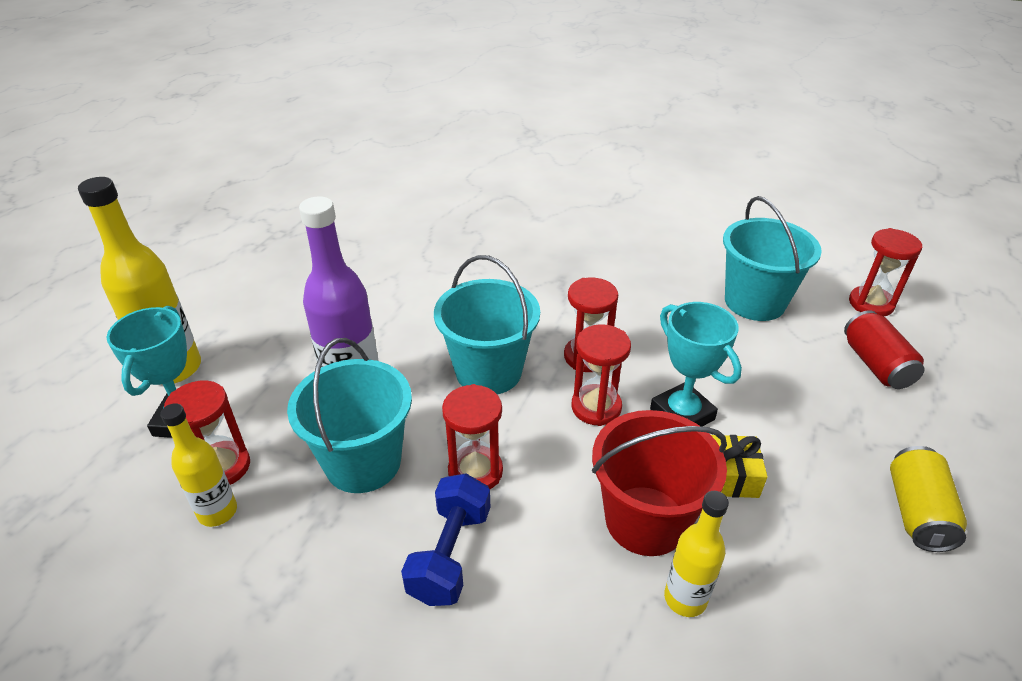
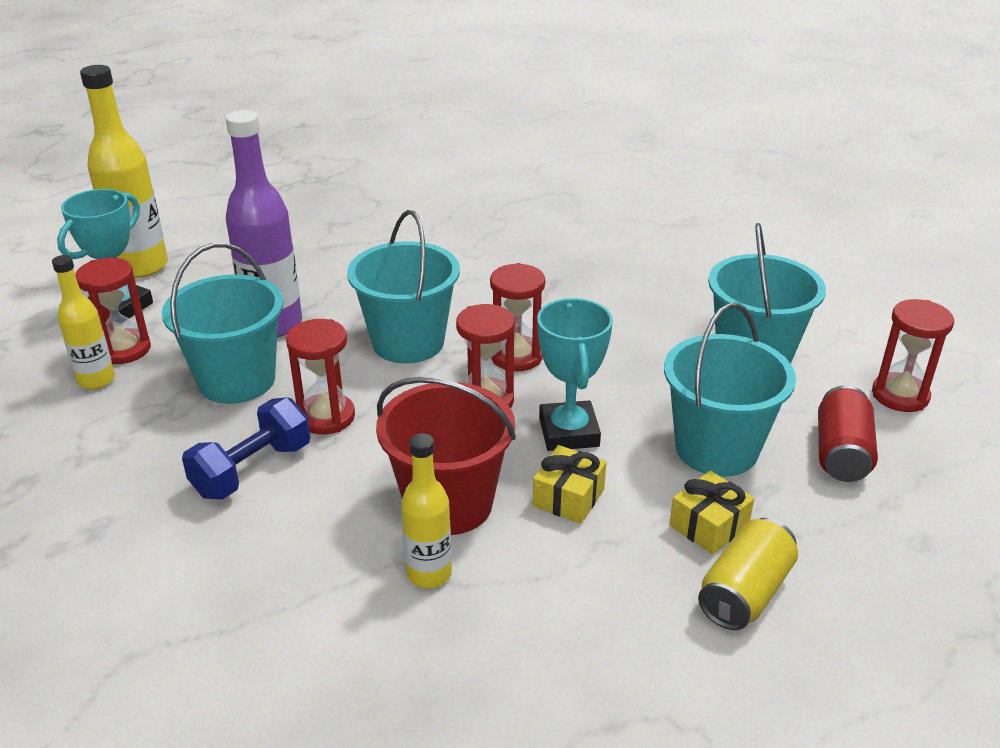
camera: 25 degrees right, 5 degrees down
(795, 391) = (716, 449): none -> turquoise bucket
(846, 462) = (709, 526): none -> yellow gift

